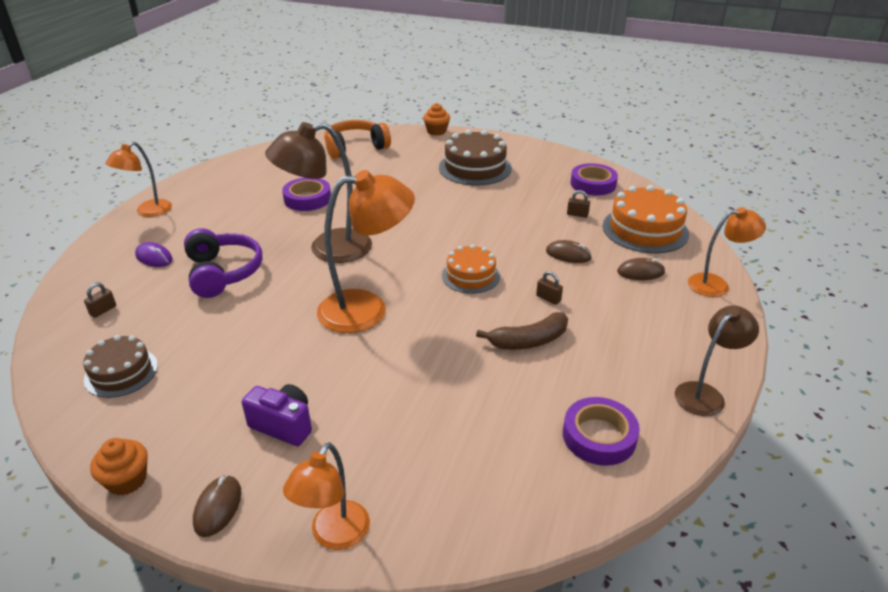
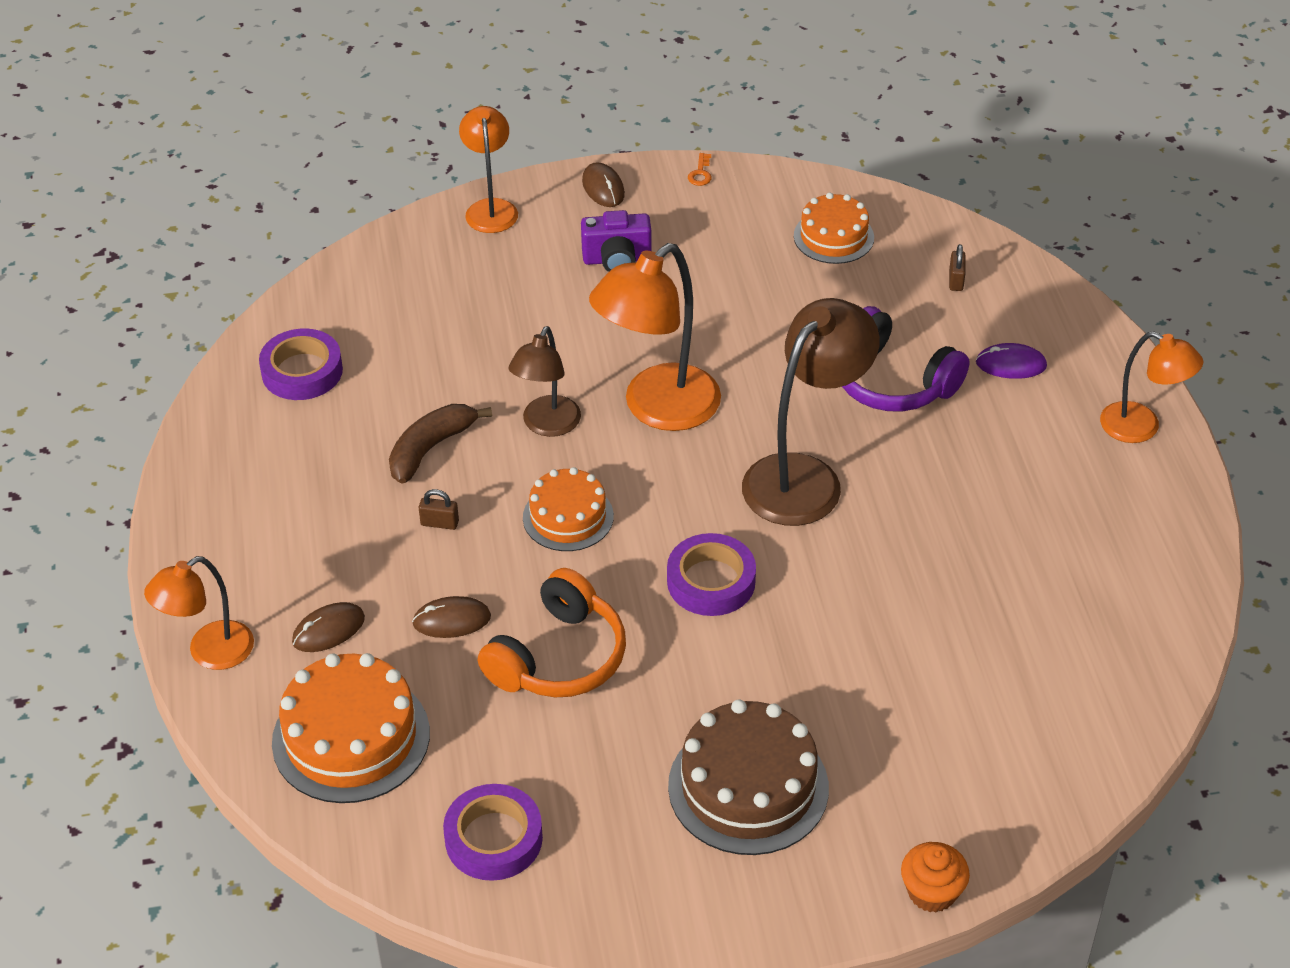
camera: 150 degrees right, 10 degrees up
(121, 372) = (833, 237): brown cake -> orange cake
(127, 480) = (700, 173): orange cupcake -> orange key
(148, 212) = (1141, 428): orange lamp -> orange lamp turned 120 degrees clockwise
(307, 199) = (949, 561): purple tape -> purple tape (711, 581)
(355, 148) = (1030, 743): orange headphones -> orange headphones (558, 657)
(577, 214) = (481, 727): brown padlock -> none
(705, 394) = (199, 464): brown lamp -> brown lamp (547, 425)

